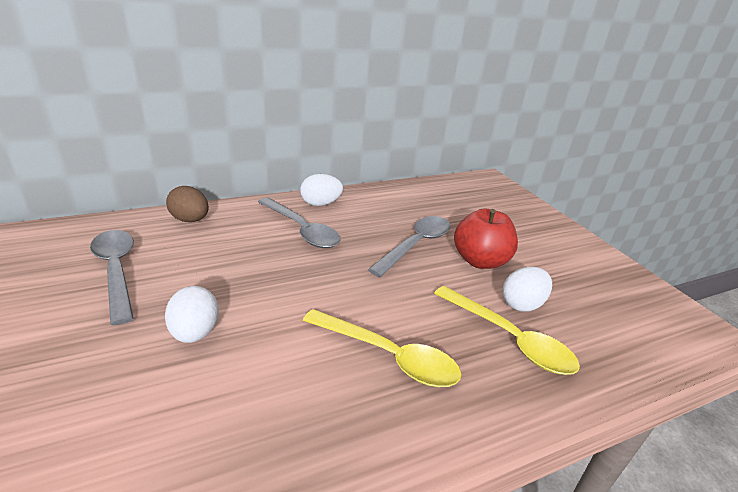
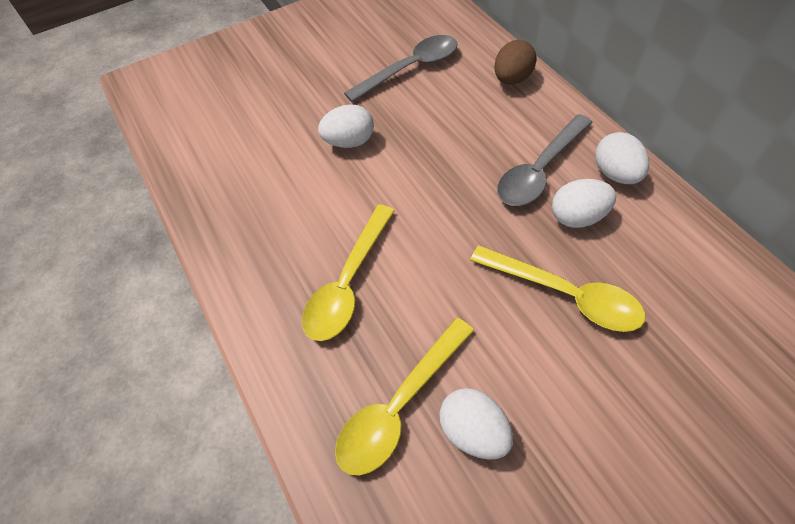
camera: 90 degrees right, 25 degrees up
(352, 226) = (577, 217): none -> white egg
(416, 245) = (565, 295): grey spoon -> yellow spoon
(480, 261) = (561, 381): red apple -> none

